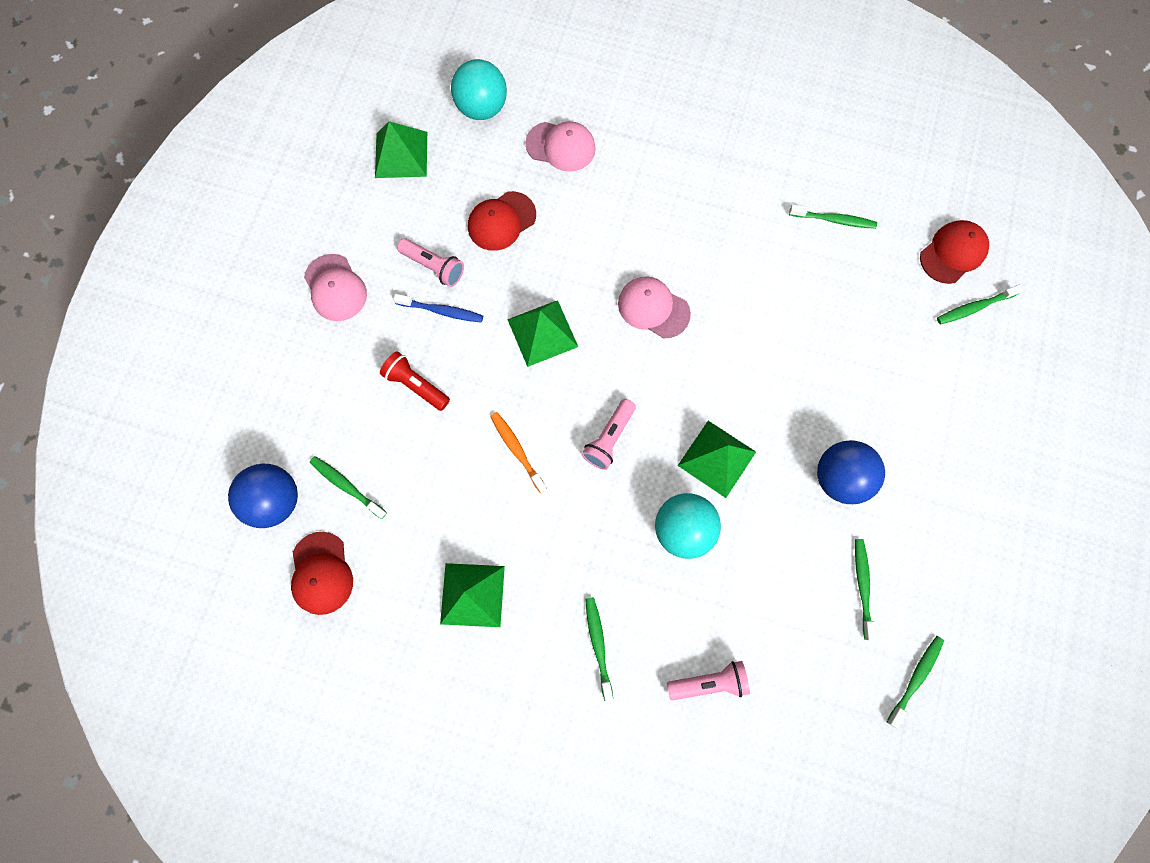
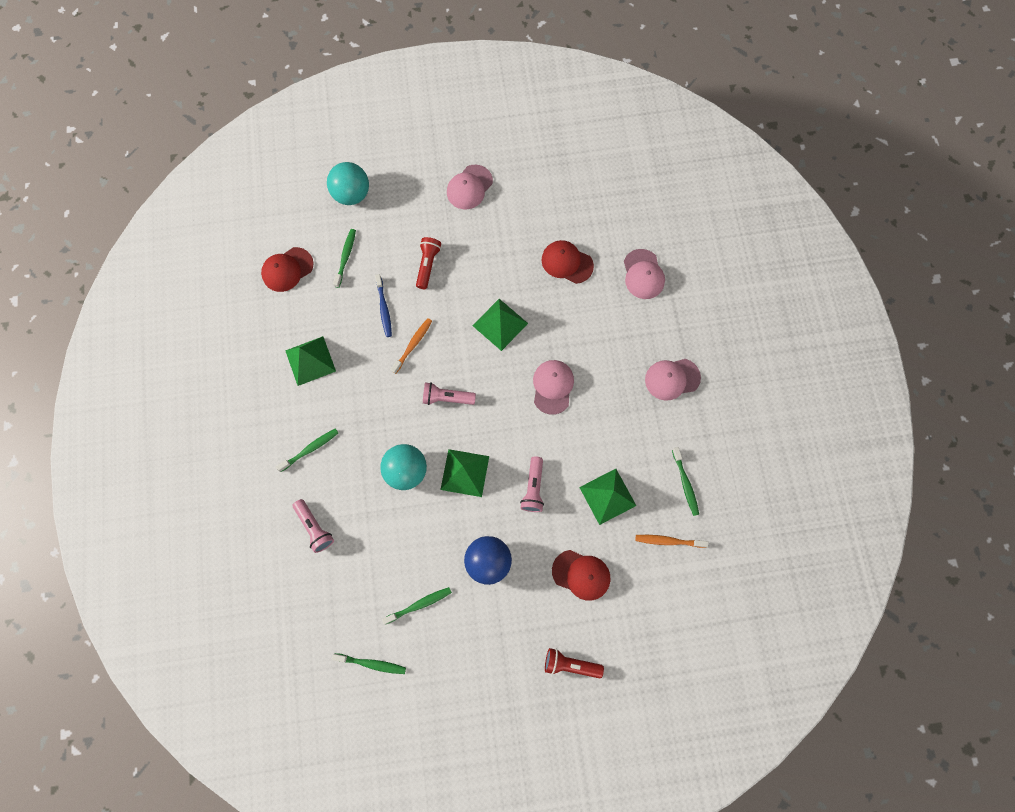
camera: 65 degrees right, 0 degrees up
(275, 501) = (319, 223): blue ball -> none
(401, 154) = (582, 179): green pyramid -> green pyramid (607, 496)
(434, 267) = (513, 237): pink flashlight -> pink flashlight (533, 488)
(442, 311) = (485, 256): blue toothbrush -> blue toothbrush (384, 308)
(482, 108) = (644, 211): turquoise ball -> turquoise ball (352, 194)
(704, 176) = (672, 379): none -> pink cap
(893, 268) = (668, 541): none -> orange toothbrush
(953, 253) = (704, 581): red cap -> red cap (581, 574)
(974, 307) = (667, 613): green toothbrush -> none
(997, 438) = (570, 664): none -> red flashlight

